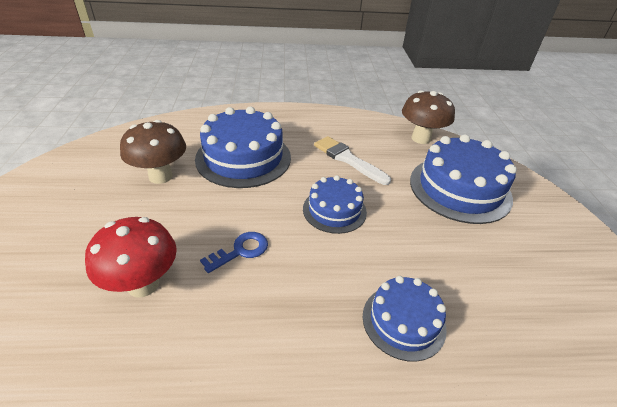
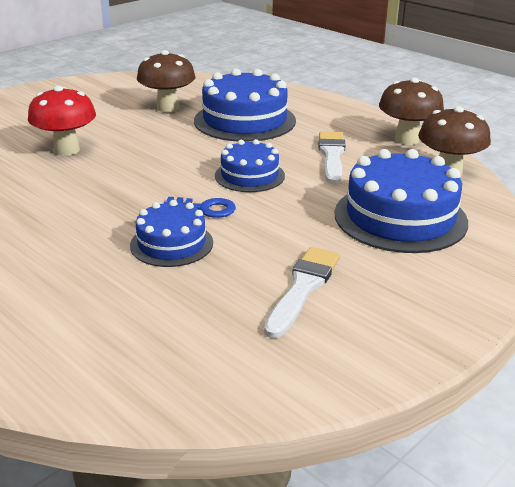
camera: 50 degrees right, 10 degrees down
(241, 251) = (143, 163): blue key -> blue key (205, 208)
(361, 123) = (407, 140): none -> brown mushroom
(524, 289) = (303, 288): none -> white brush

